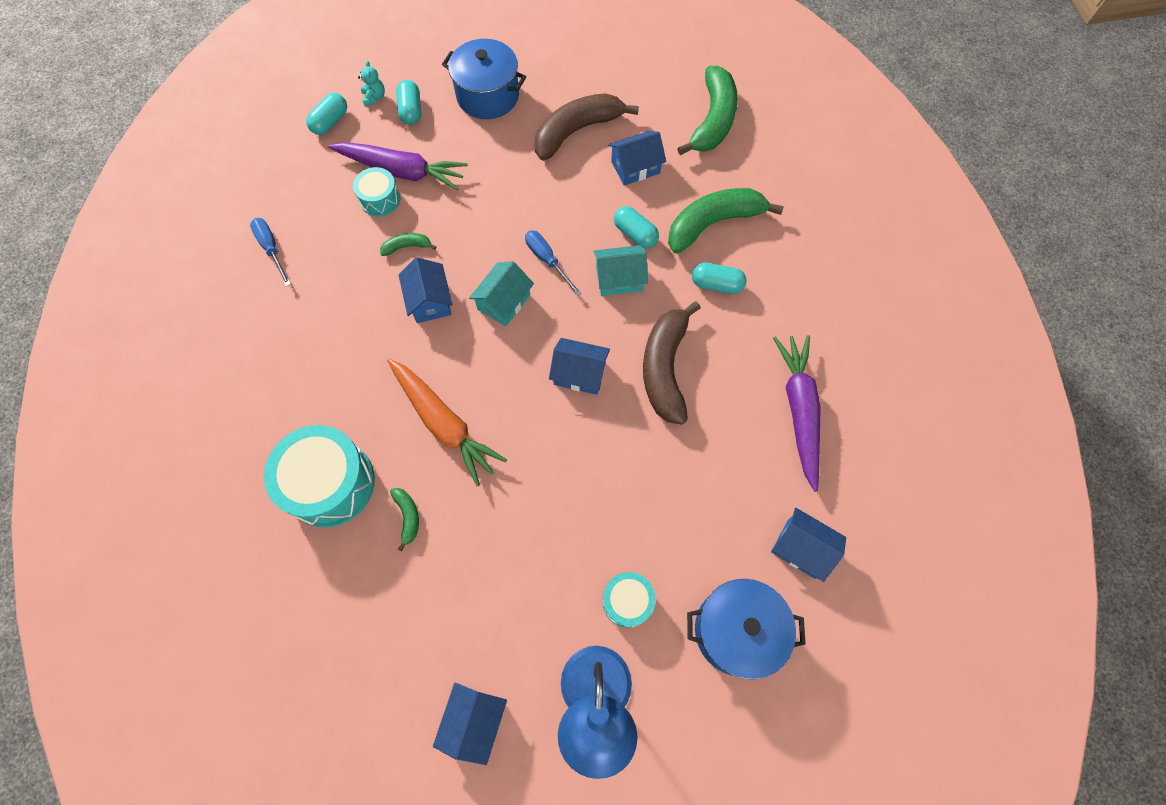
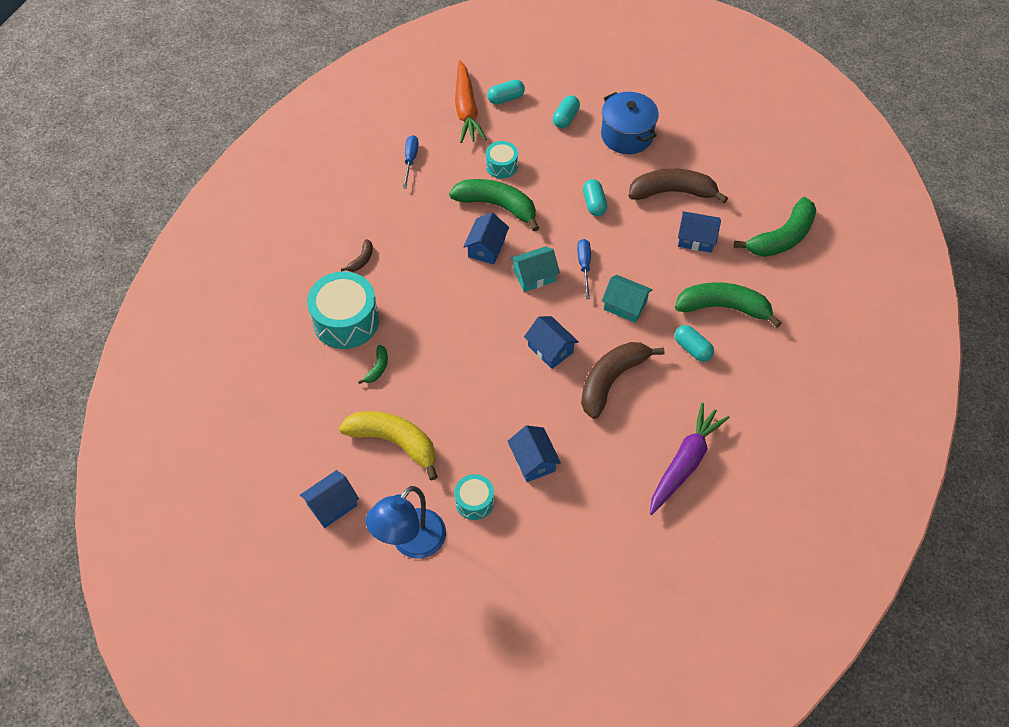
camera: 35 degrees right, 10 degrees down
(297, 399) = (361, 260): none -> brown banana
(374, 97) = (547, 97): turquoise teddy bear -> none
(402, 171) = (529, 155): purple carrot -> none
(407, 247) = (497, 206): green banana -> green banana, size x2.24
(444, 423) = (439, 327): orange carrot -> orange carrot (466, 109)
(490, 593) = (394, 442): none -> yellow banana
(635, 234) = (660, 283): turquoise capsule -> turquoise capsule (594, 204)
(736, 631) = (530, 564): blue pot -> none
(801, 548) = (615, 545): blue house -> blue house (533, 461)

